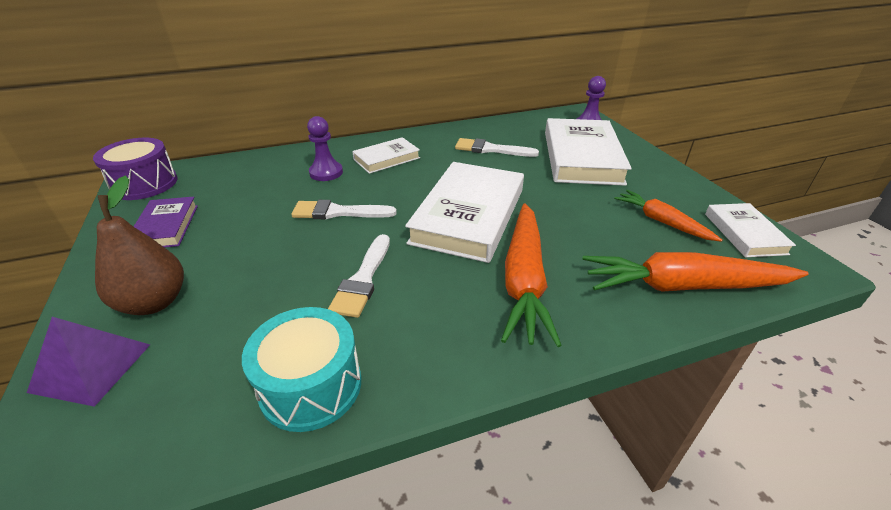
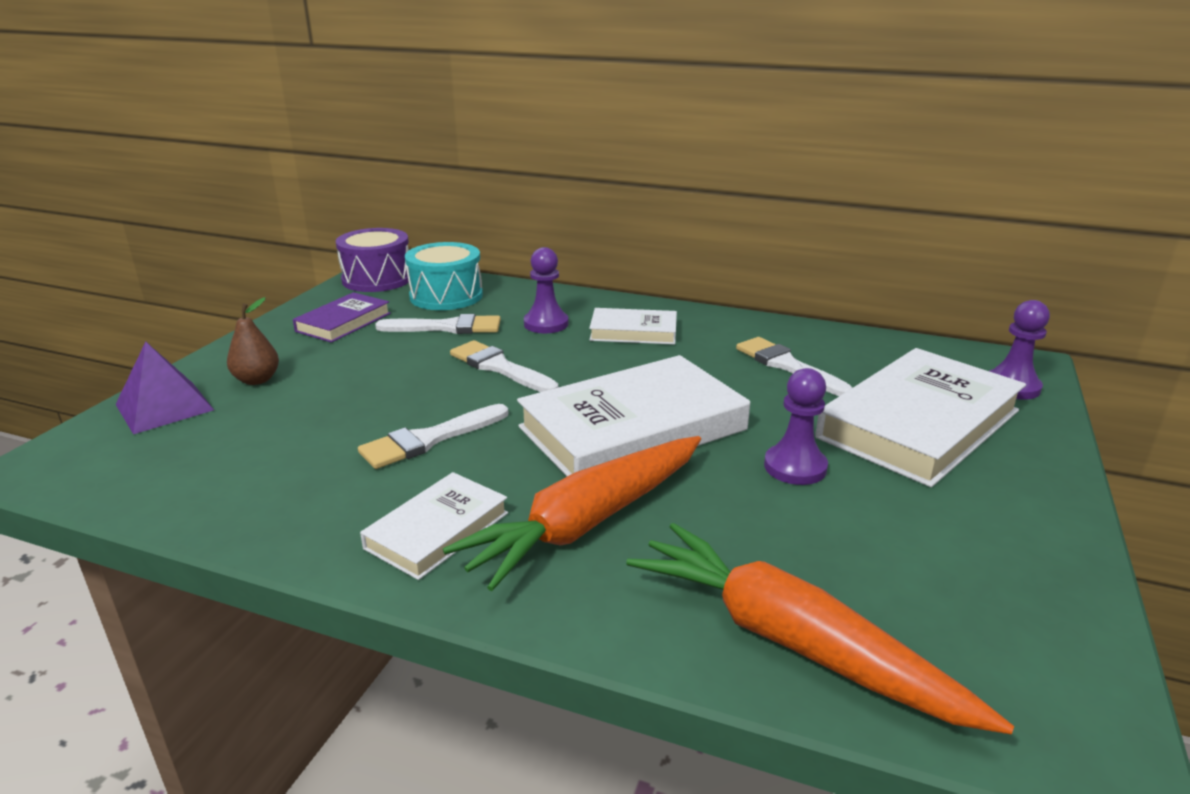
camera: 40 degrees right, 10 degrees down
(154, 302) = (257, 380): brown pear -> brown pear, size x0.62
(259, 200) = (447, 327): none -> white brush
(311, 385) = (265, 501): turquoise drum -> turquoise drum (446, 296)
(567, 201) = (795, 467): none -> purple pawn
(662, 221) = (907, 556): orange carrot -> none
(744, 233) = (1043, 643): white book -> white book (437, 530)

